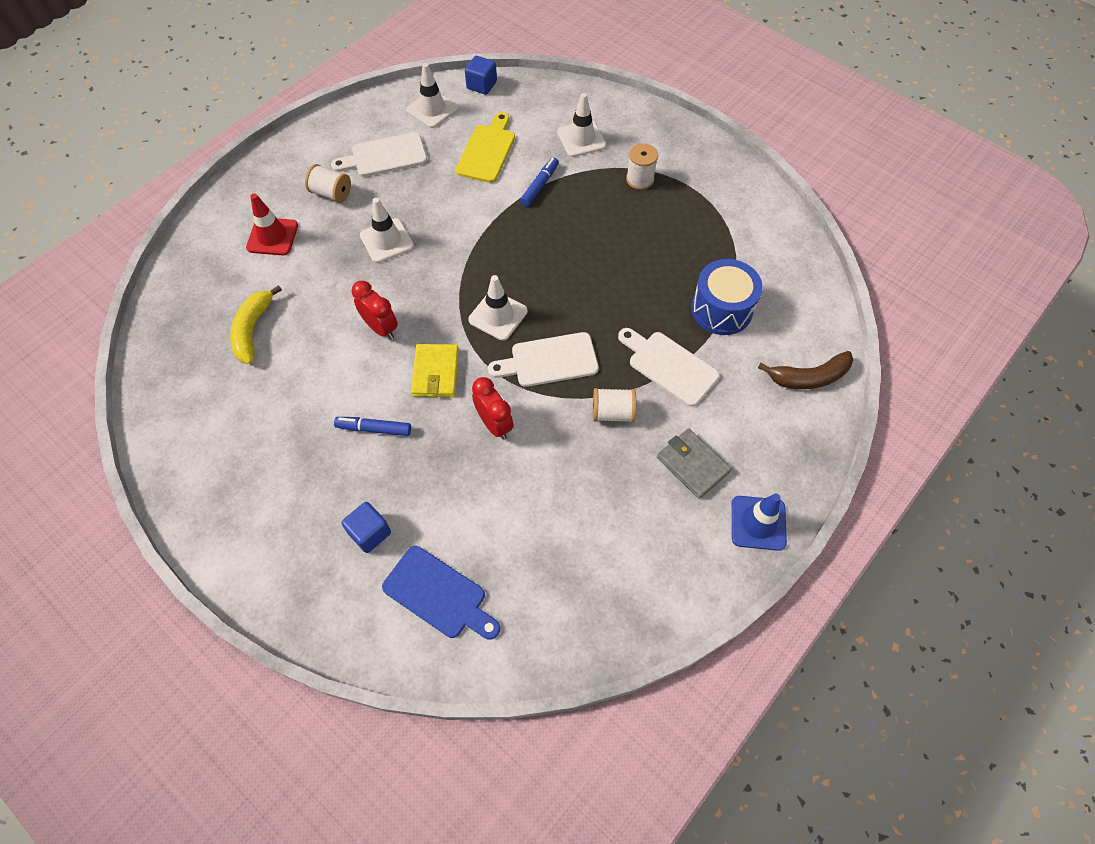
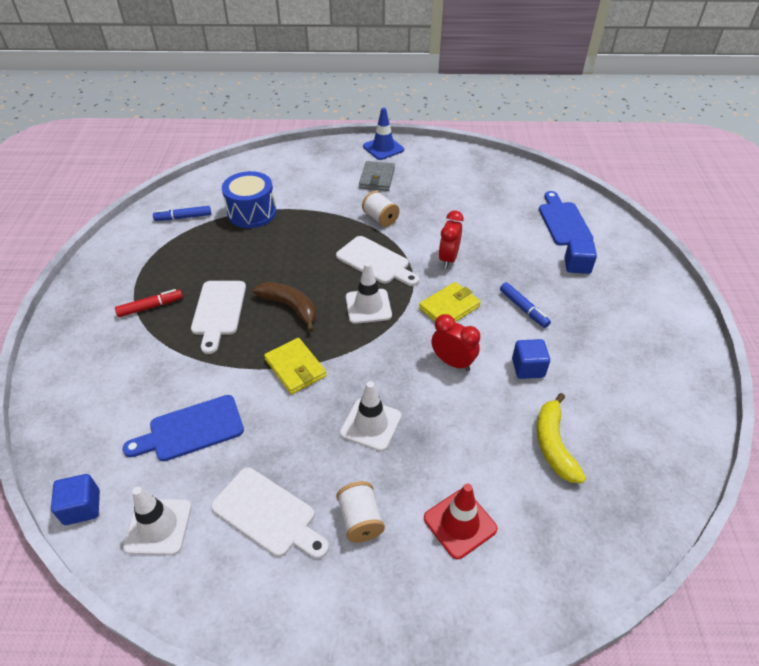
camera: 130 degrees left, 15 degrees down
(253, 330) = (553, 444): yellow banana -> yellow banana turned 120 degrees clockwise
(320, 373) = (528, 368): none -> blue cube
(381, 328) = (452, 362): red clock -> red clock turned 120 degrees clockwise
(482, 230) = (295, 368): none -> yellow wallet
(487, 151) = (191, 429): yellow cutting board -> blue cutting board
(540, 185) = (209, 363): blue marker -> blue marker (183, 217)
(581, 139) = (122, 370): white traffic cone -> none
(640, 179) = (150, 307): white spool -> red marker
(669, 366) = (321, 213): white cutting board -> white cutting board (218, 311)
(809, 377) = (271, 165): brown banana -> brown banana (290, 307)

